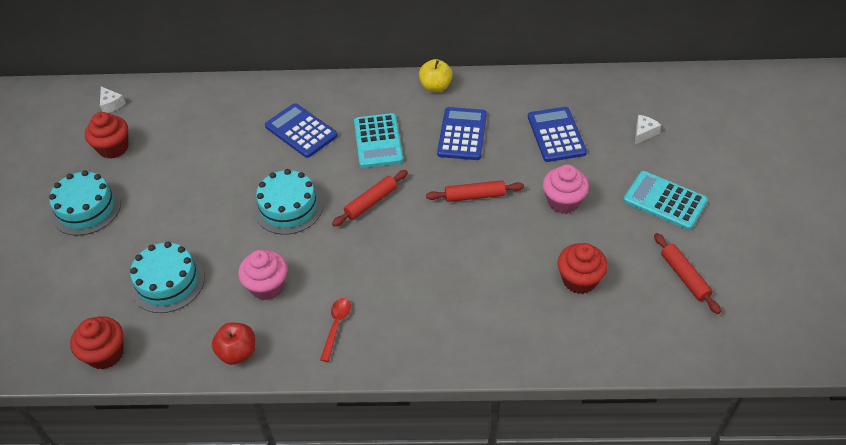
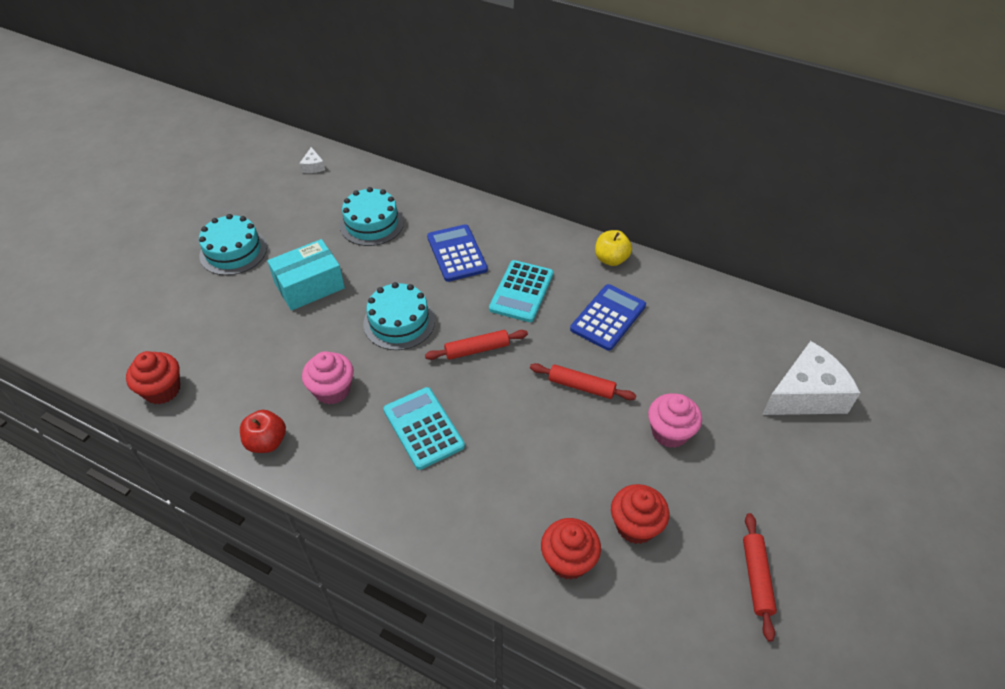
camera: 25 degrees right, 0 degrees up
(113, 148) = (289, 206): red cupcake -> red cupcake (568, 560)
(168, 282) = (253, 347): turquoise cake -> turquoise cake (372, 223)
(184, 209) = (309, 286): none -> turquoise box
(336, 326) = (367, 458): red spoon -> none
(556, 135) = (706, 357): blue calculator -> none
(644, 133) = (806, 395): white cheese -> white cheese, size x2.37
(664, 201) = (785, 481): turquoise calculator -> turquoise calculator (423, 428)

